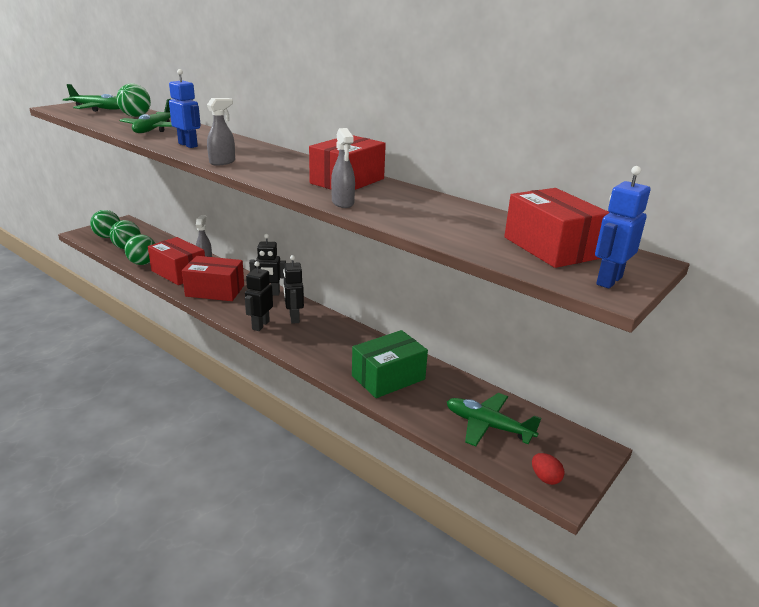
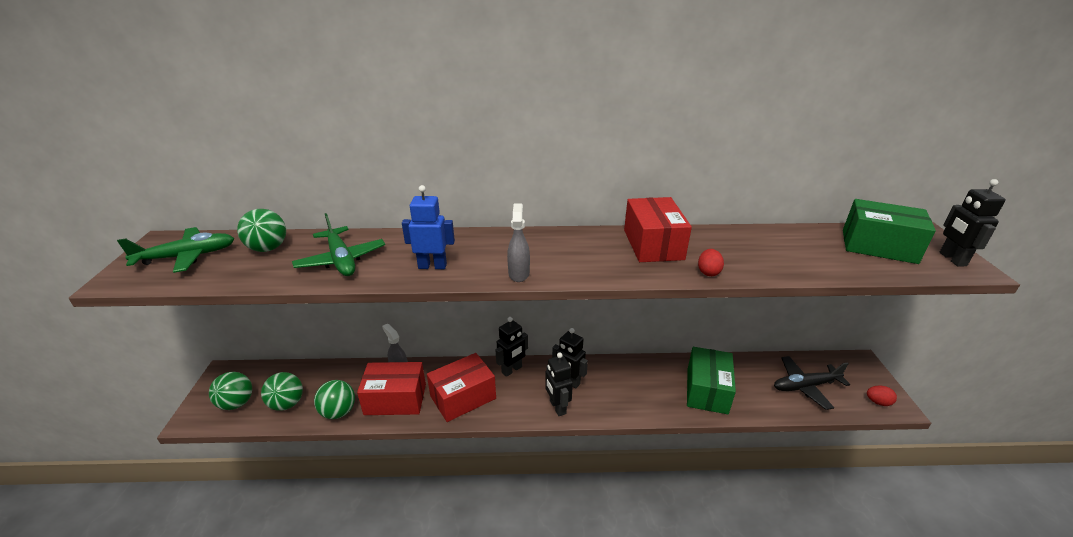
camera: 40 degrees left, 5 degrees up
(343, 203) = (708, 272): grey spray bottle -> red egg
(488, 426) = (805, 386): green plane -> black plane
(551, 247) = (878, 246): red box -> green box
(608, 280) = (952, 259): blue robot -> black robot

